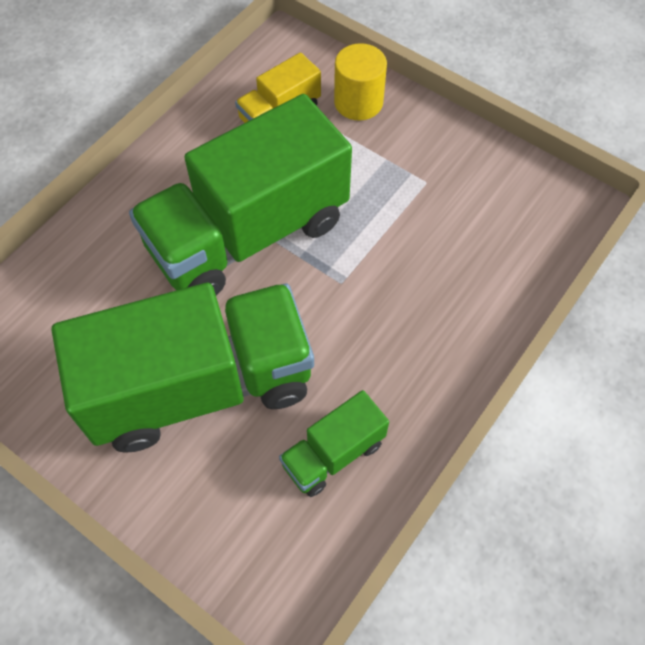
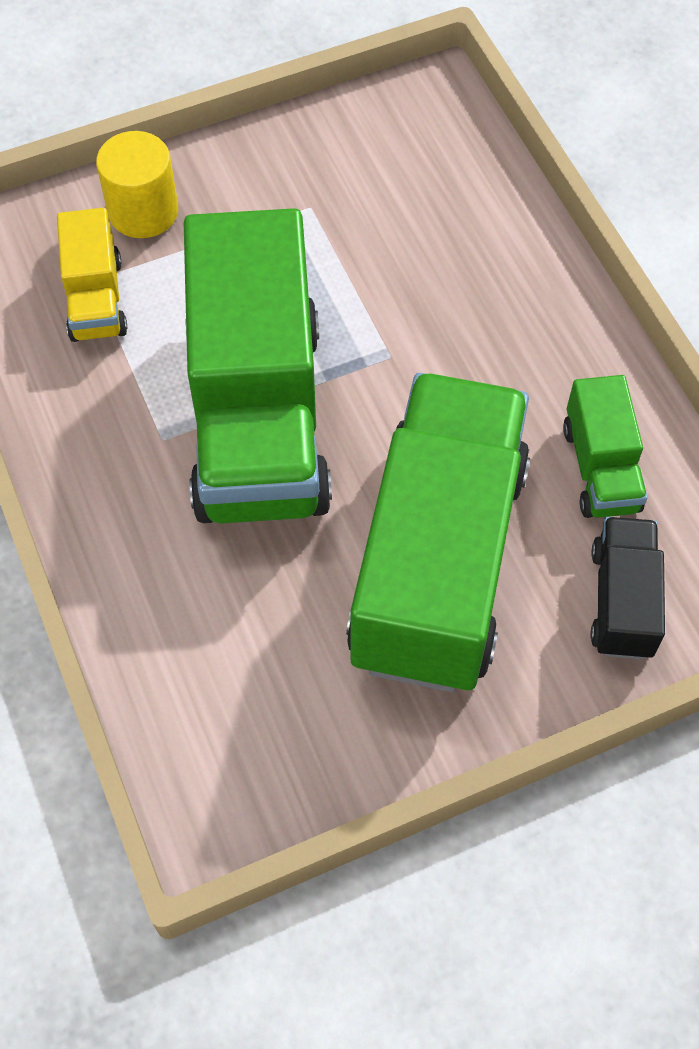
camera: 60 degrees left, 0 degrees up
(232, 518) = (622, 601): none -> black truck

